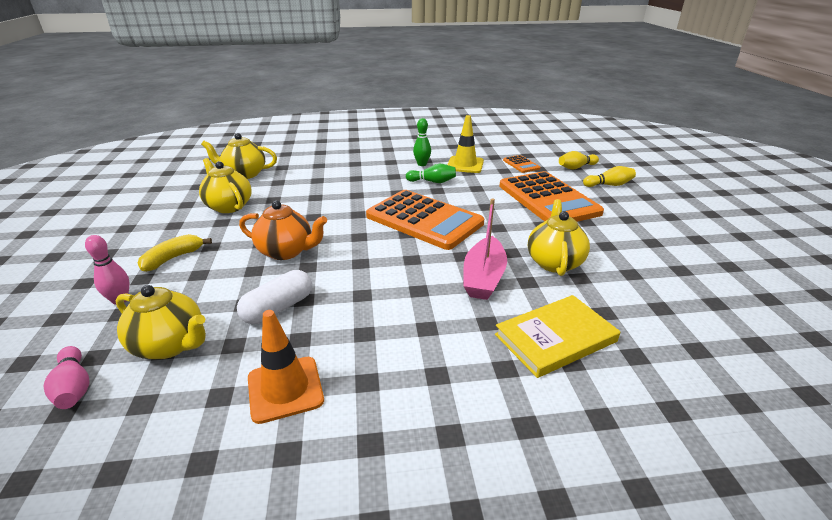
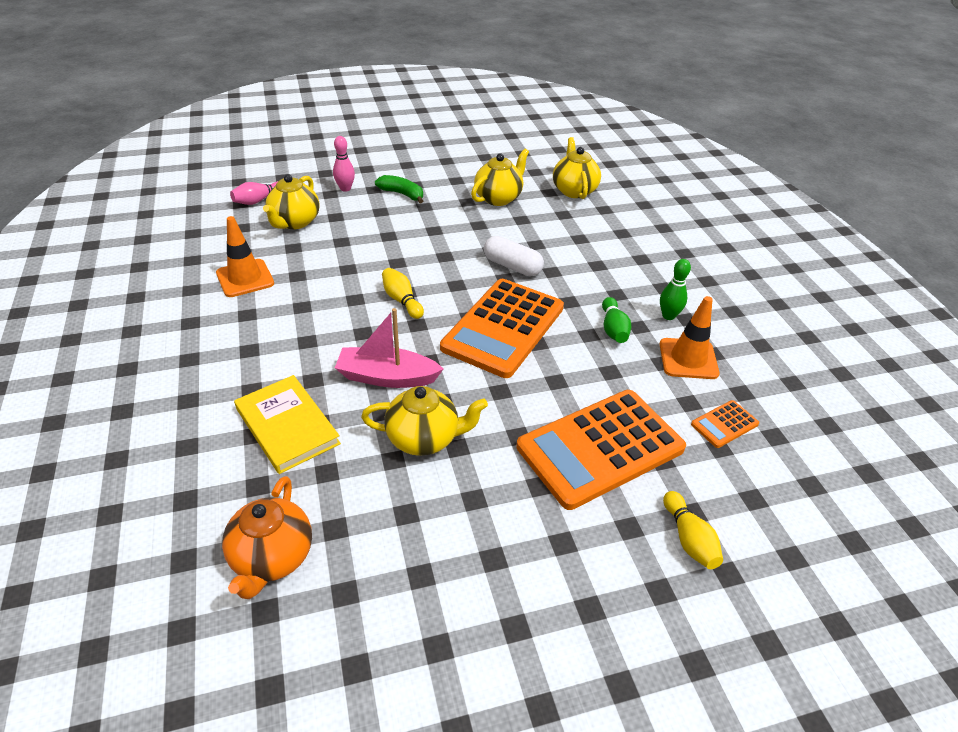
camera: 80 degrees right, 10 degrees up
(173, 258) = (402, 194): yellow banana -> green banana
(278, 308) = (335, 258): white capsule -> white capsule (512, 266)
(286, 251) = (420, 246): orange teapot -> orange teapot (272, 558)
(465, 165) = (688, 359): yellow traffic cone -> orange traffic cone
(576, 167) = (750, 500): yellow bowling pin -> yellow bowling pin (402, 300)

